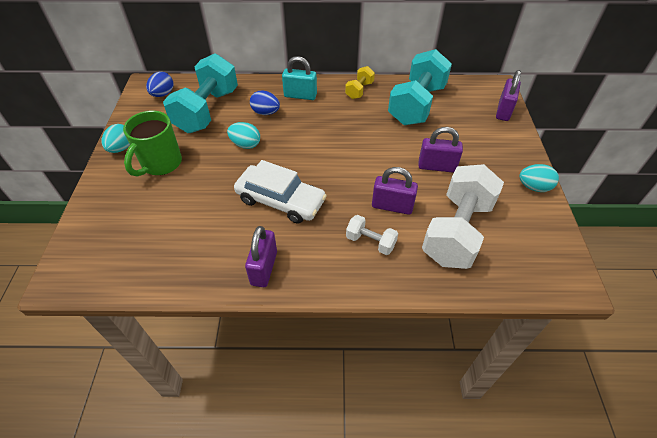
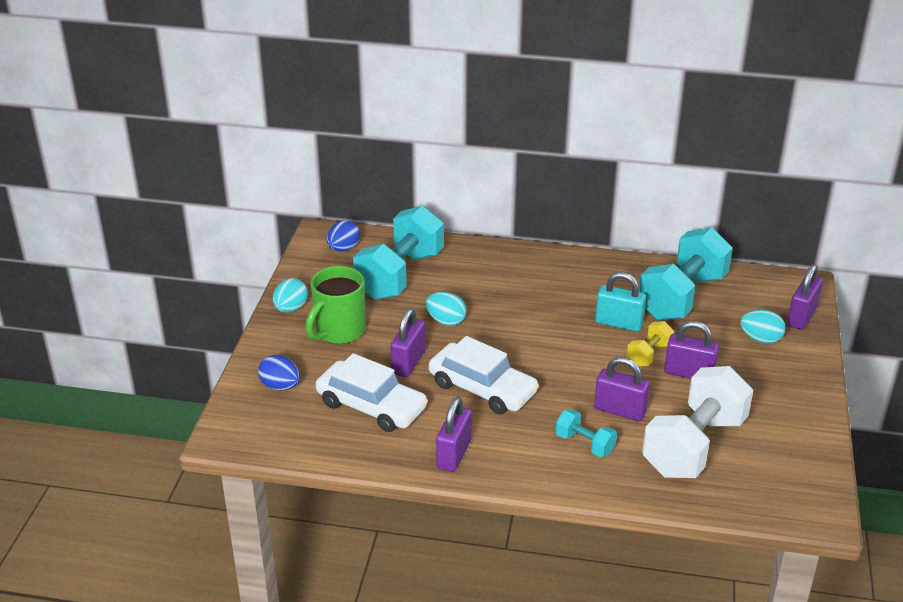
camera: 10 degrees right, 15 degrees down
(190, 229) = (371, 406): none -> white car
(219, 185) = (408, 362): none -> purple padlock
(266, 112) = (476, 285): blue egg -> blue egg (280, 386)
(300, 95) = (525, 269): turquoise padlock -> turquoise padlock (619, 323)
(359, 90) = (607, 270): yellow dumbbell -> yellow dumbbell (649, 354)
(370, 242) = (584, 444): white dumbbell -> turquoise dumbbell
(533, 187) = (810, 411): turquoise egg -> turquoise egg (760, 339)

